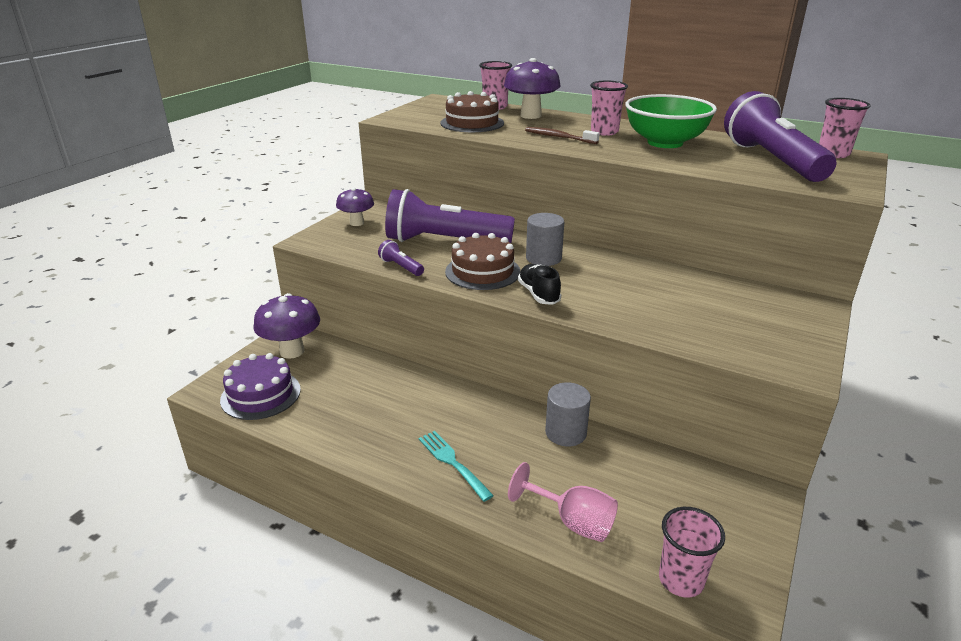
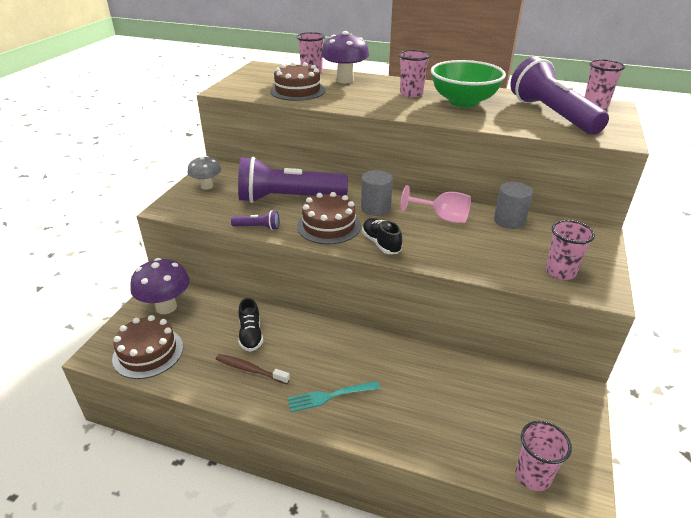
camera: 10 degrees left, 5 degrees up
(261, 394) = (148, 352): purple cake -> brown cake
(357, 223) = (207, 186): purple mushroom -> grey mushroom
(378, 389) = (251, 335): none -> black shoe
(401, 267) = (258, 227): purple flashlight -> purple flashlight turned 150 degrees clockwise
(452, 462) = (330, 396): turquoise fork -> turquoise fork turned 60 degrees counterclockwise
(559, 137) = (375, 101): brown toothbrush -> brown toothbrush (250, 369)
(565, 433) = (415, 356): grey cylinder -> grey cylinder (509, 221)
(572, 522) = (438, 437): pink goblet -> pink goblet (442, 217)
(753, 342) = (560, 272): none -> pink cup

